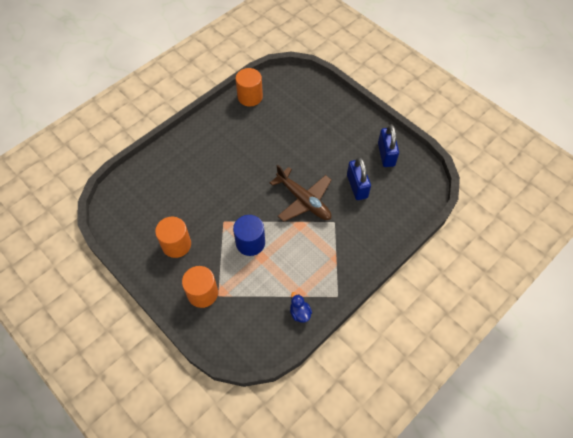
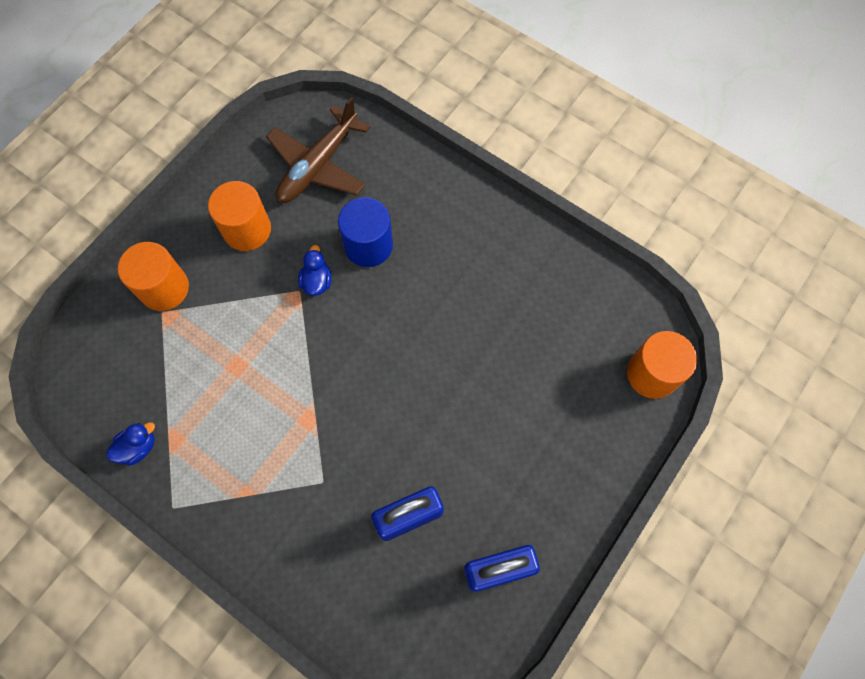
camera: 80 degrees right, 10 degrees up
(220, 212) = (317, 281): none -> blue duck
(250, 97) = (582, 279): orange cylinder -> orange cylinder (652, 374)
(250, 243) = (262, 342): blue cylinder -> blue cylinder (368, 245)
(304, 200) = (361, 419): brown plane -> brown plane (318, 165)

